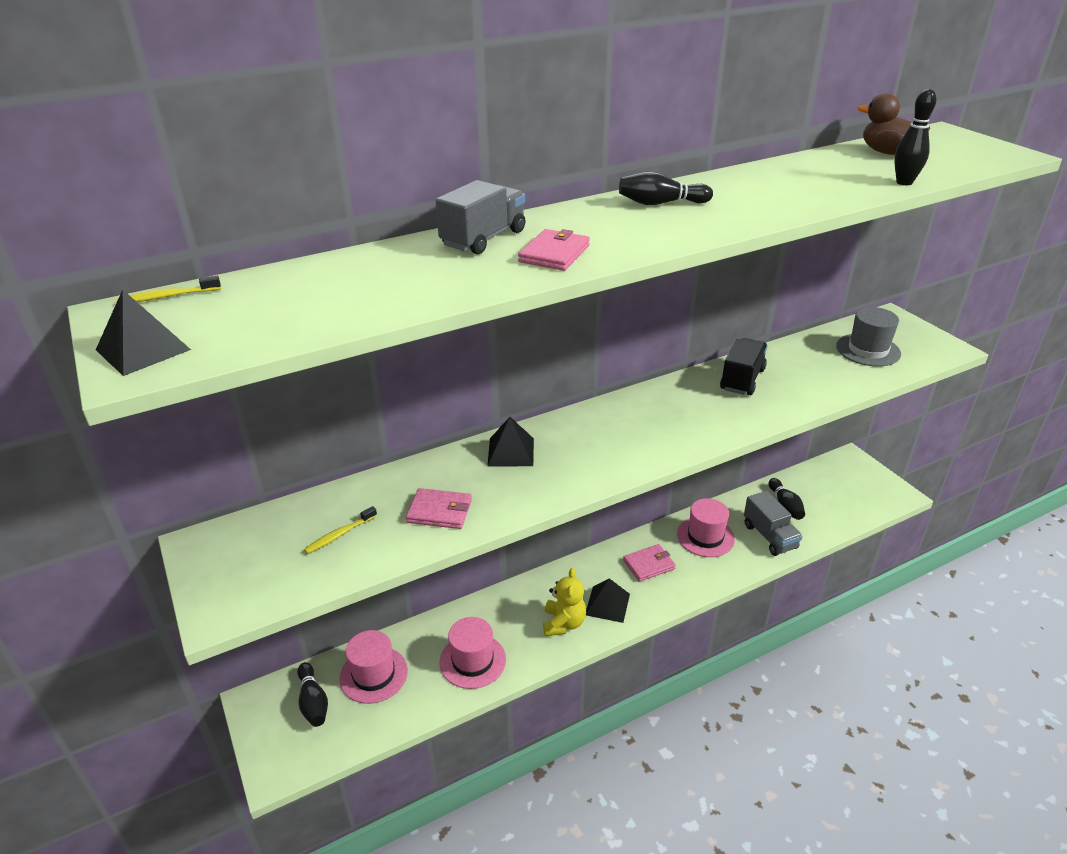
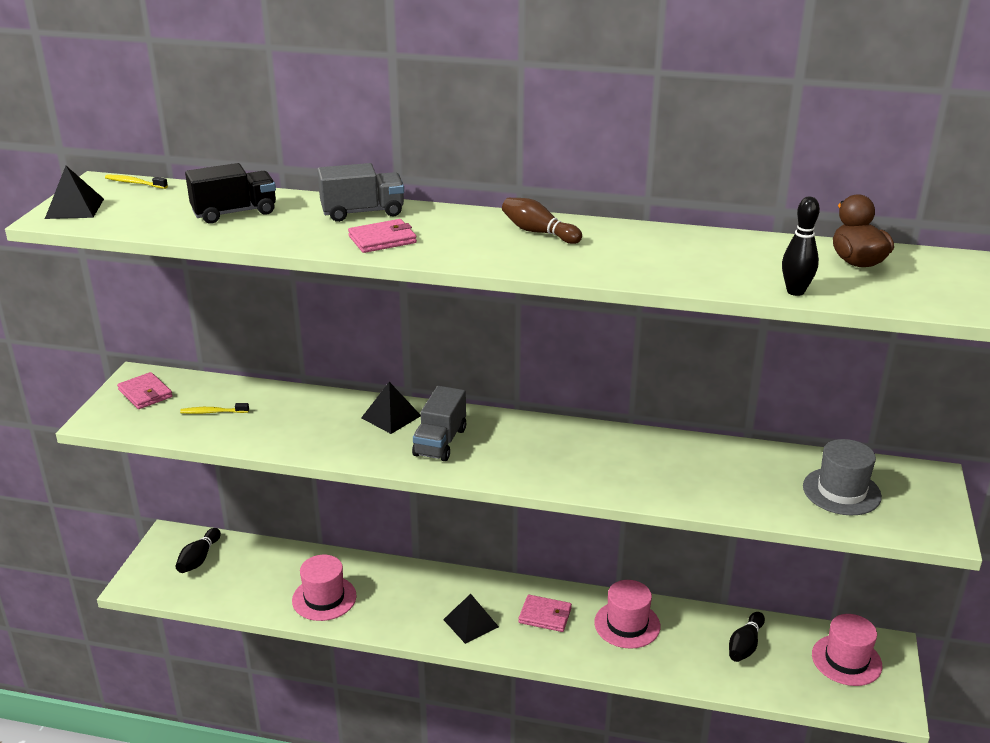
camera: 40 degrees right, 5 degrees down
(373, 674) = (252, 565): pink hat -> pink hat (846, 660)
(440, 511) = (288, 430): pink wallet -> pink wallet (145, 393)
(563, 623) = (419, 615): yellow teddy bear -> none
(661, 203) = (538, 232): black bowling pin -> brown bowling pin
(742, 379) = (664, 456): black truck -> black truck (234, 213)
(769, 536) = (690, 660): grey truck -> grey truck (440, 442)

